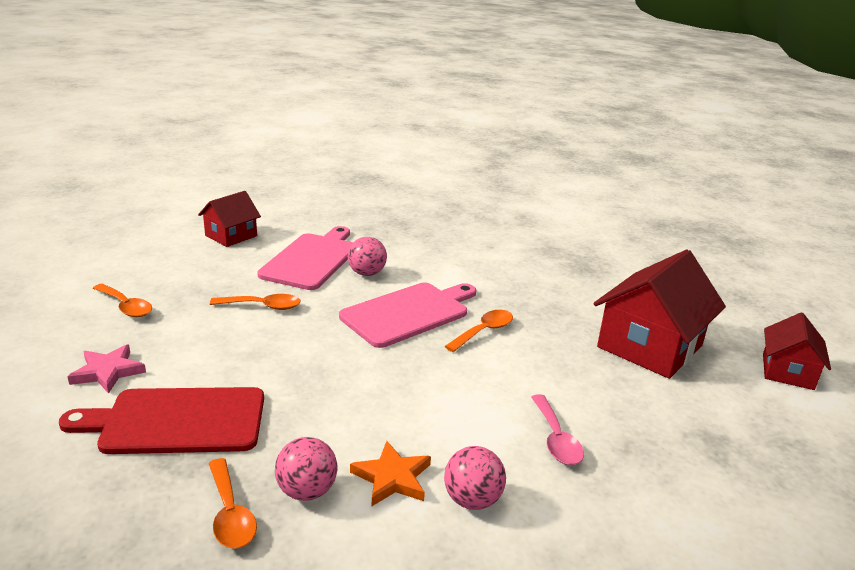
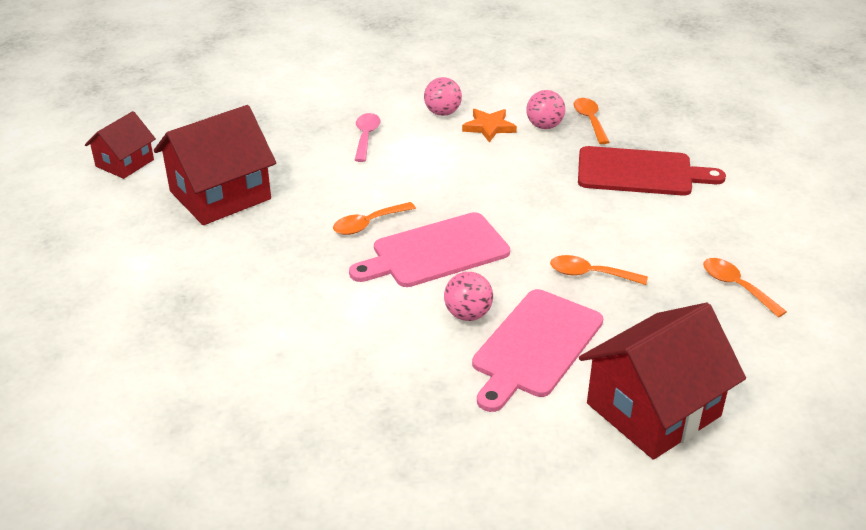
camera: 165 degrees left, 10 degrees up
(108, 372) = (713, 215): pink star -> none
(231, 236) = (653, 410): red house -> red house, size x1.75

